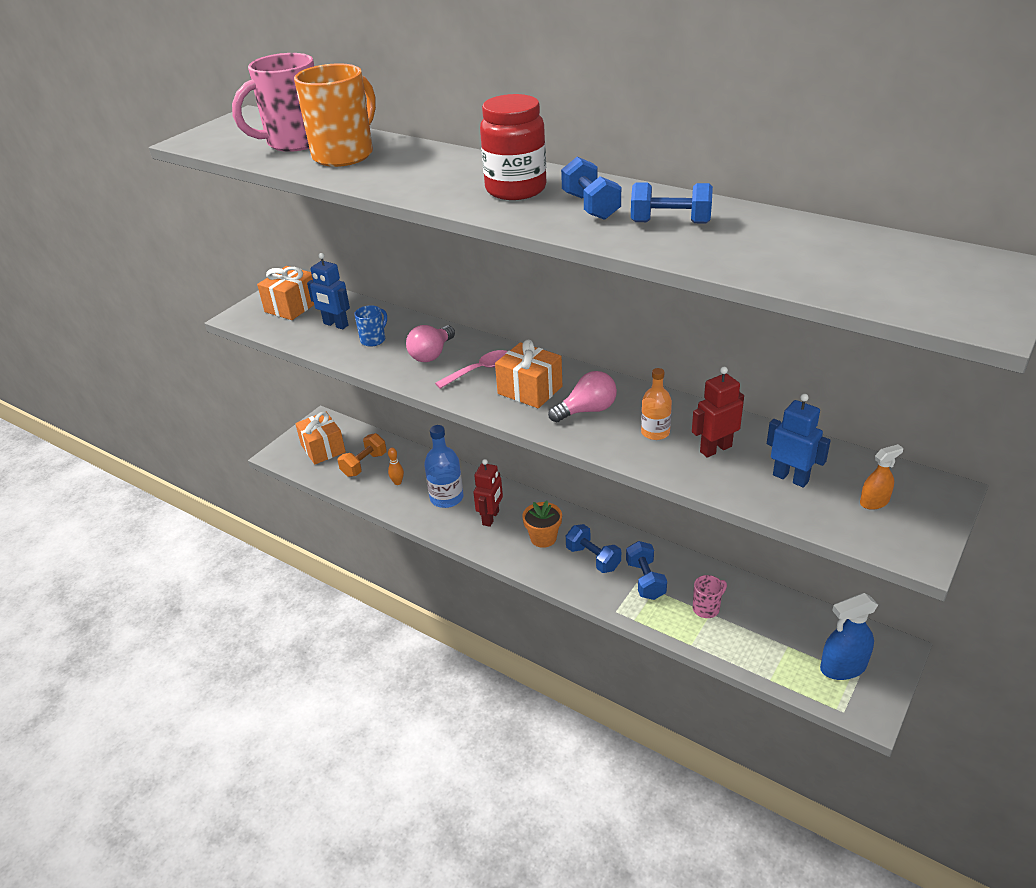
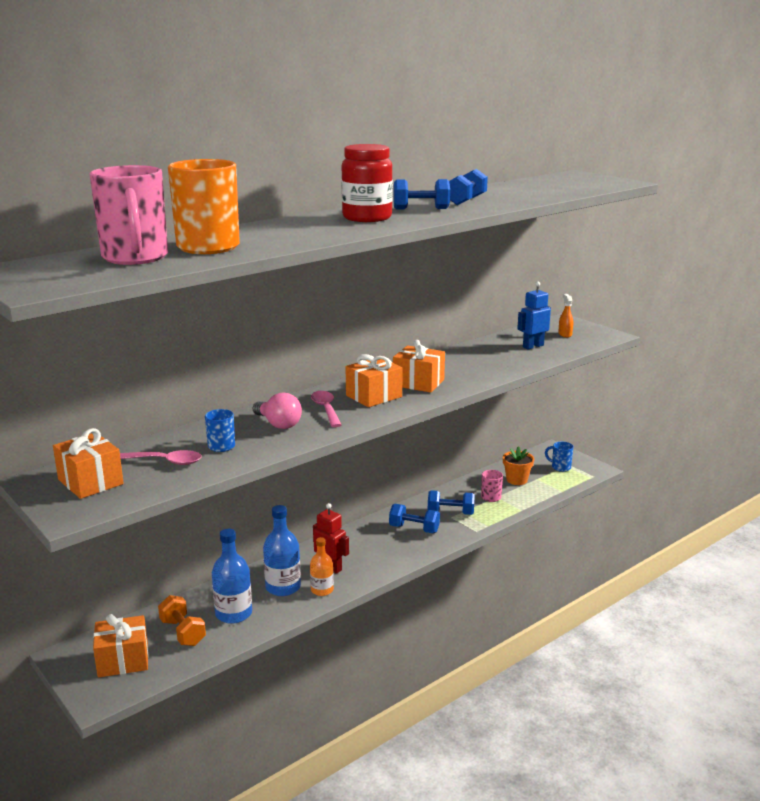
camera: 75 degrees left, 15 degrees down
(335, 325) = (165, 461): blue robot -> pink spoon
(397, 482) = (233, 613): orange bowling pin -> blue bottle
(543, 538) = (375, 546): orange flower pot -> orange flower pot (516, 480)
(587, 410) = (418, 383): pink light bulb -> orange gift
(593, 558) = (414, 529): blue dumbbell -> blue dumbbell turned 45 degrees clockwise
(655, 432) = (461, 368): orange bottle -> orange bottle (322, 590)
(715, 449) = (492, 357): red robot -> none
(843, 667) = (560, 467): blue spray bottle -> blue mug

